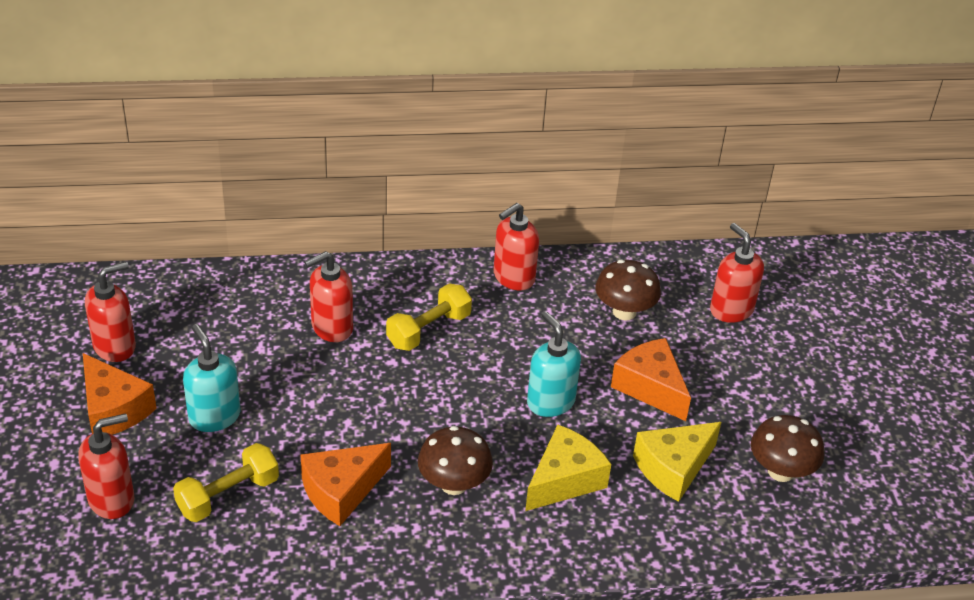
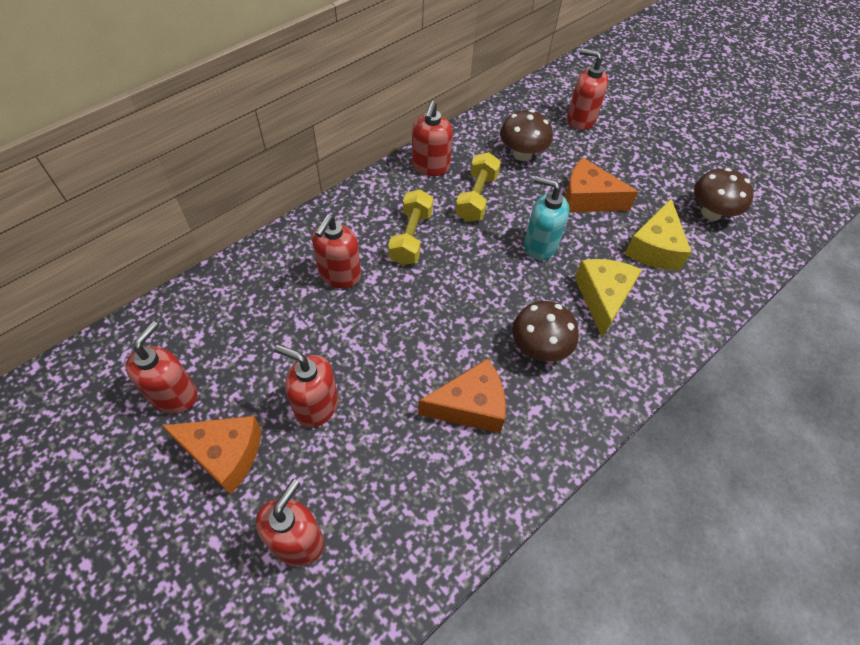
camera: 35 degrees left, 15 degrees up
(214, 416) = (316, 406): turquoise soap dispenser -> red soap dispenser
(228, 495) = (390, 469): yellow dumbbell -> yellow dumbbell (476, 197)
(341, 491) = (470, 406): orange cheese -> orange cheese turned 120 degrees counterclockwise

